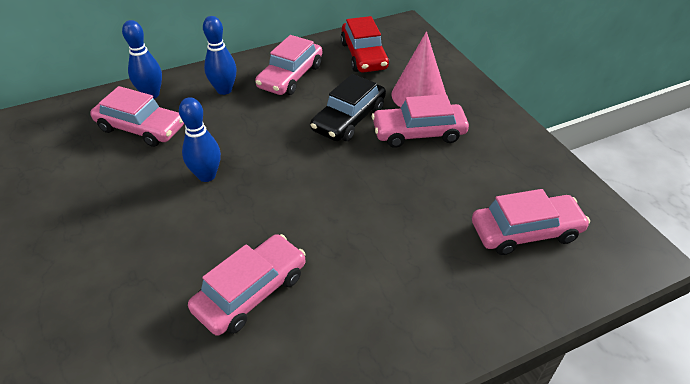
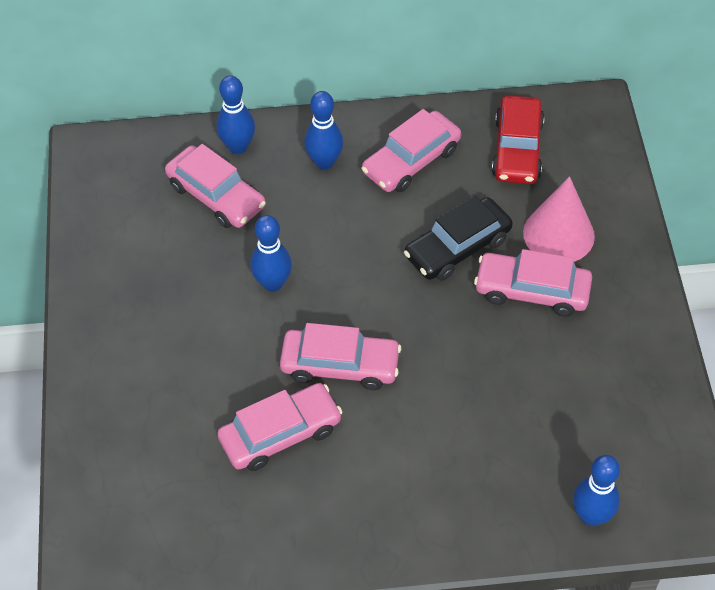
camera: 20 degrees right, 10 degrees up
(525, 231) = (588, 453): pink car -> pink car (340, 365)
(559, 280) = (591, 516): none -> blue bowling pin

